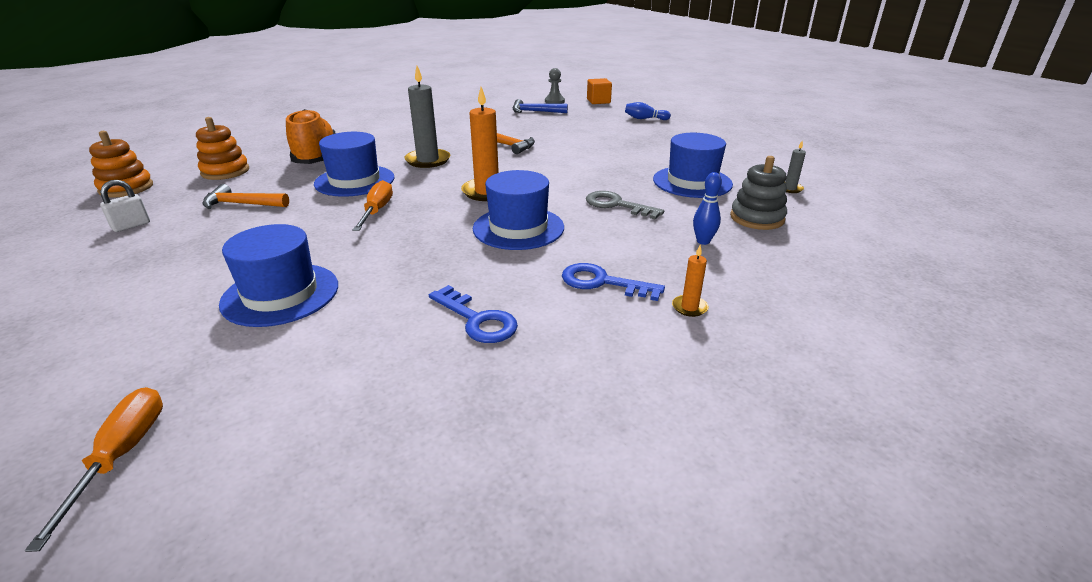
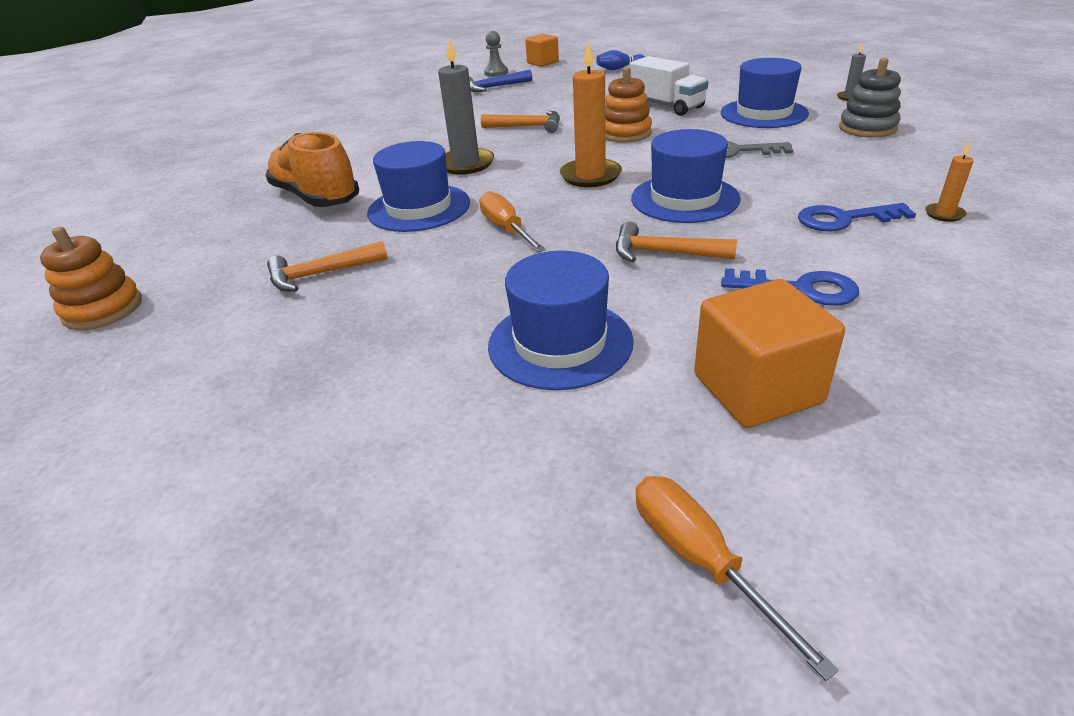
camera: 25 degrees left, 5 degrees up
(131, 226) = (207, 347): white padlock -> none
(225, 171) = (220, 247): orange stacking toy -> orange stacking toy (625, 133)
(330, 373) = (757, 389): none -> orange cube
(438, 261) = (664, 253): none -> orange hammer
(628, 156) = (666, 106): none -> white truck
(703, 241) = (860, 159): blue bowling pin -> none

